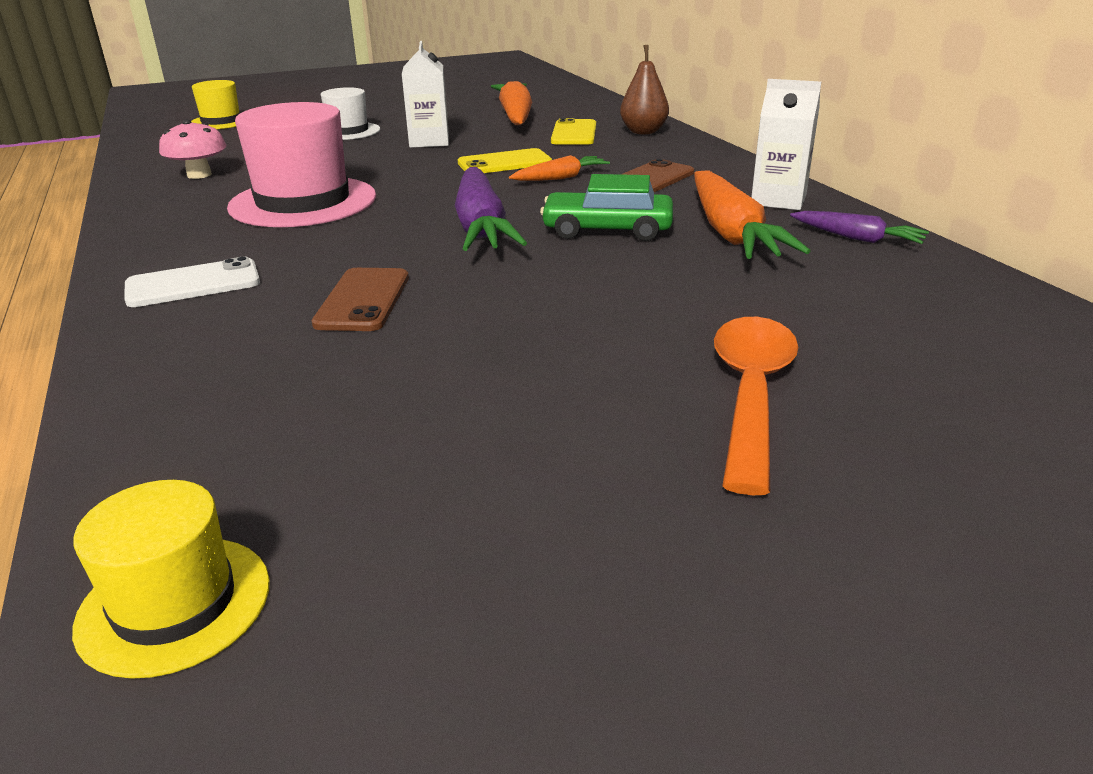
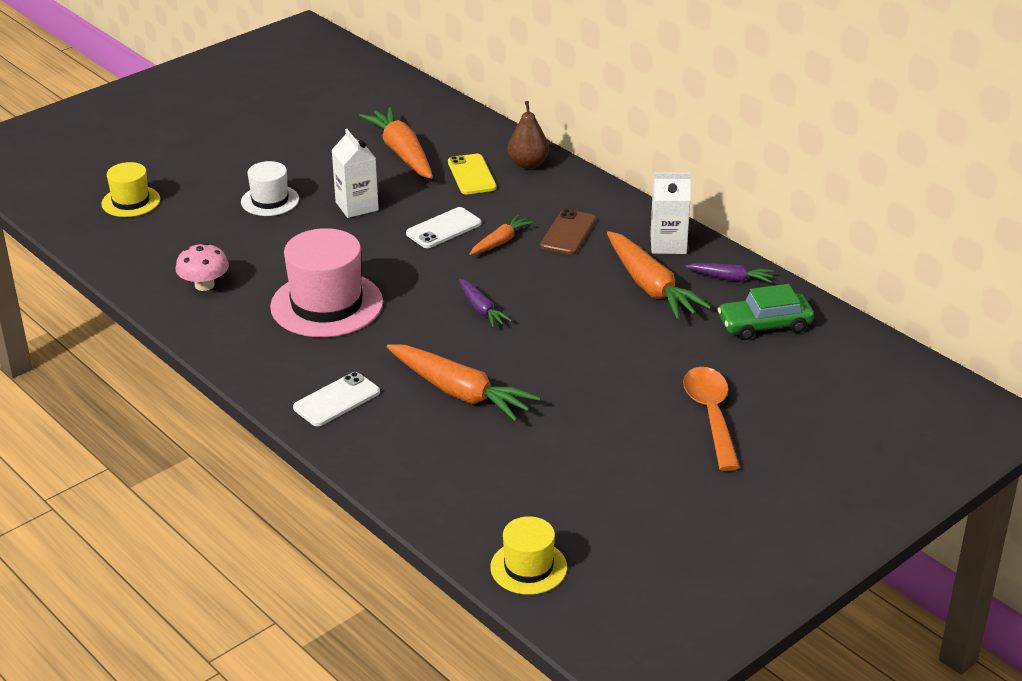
camera: 20 degrees left, 5 degrees up
(363, 300) = (459, 392): brown phone -> orange carrot
(481, 226) = (481, 309): purple carrot -> purple carrot, size x0.54
(504, 163) = (443, 228): yellow phone -> white phone
(607, 229) = (569, 297): green car -> green car (764, 325)

